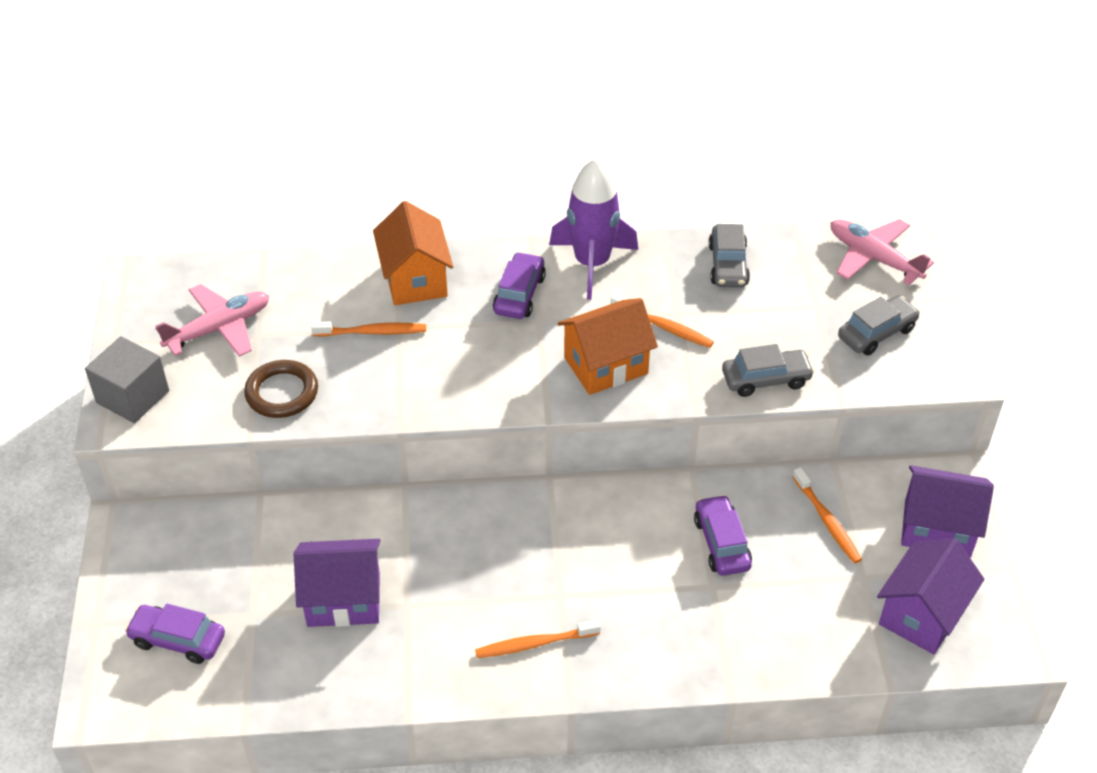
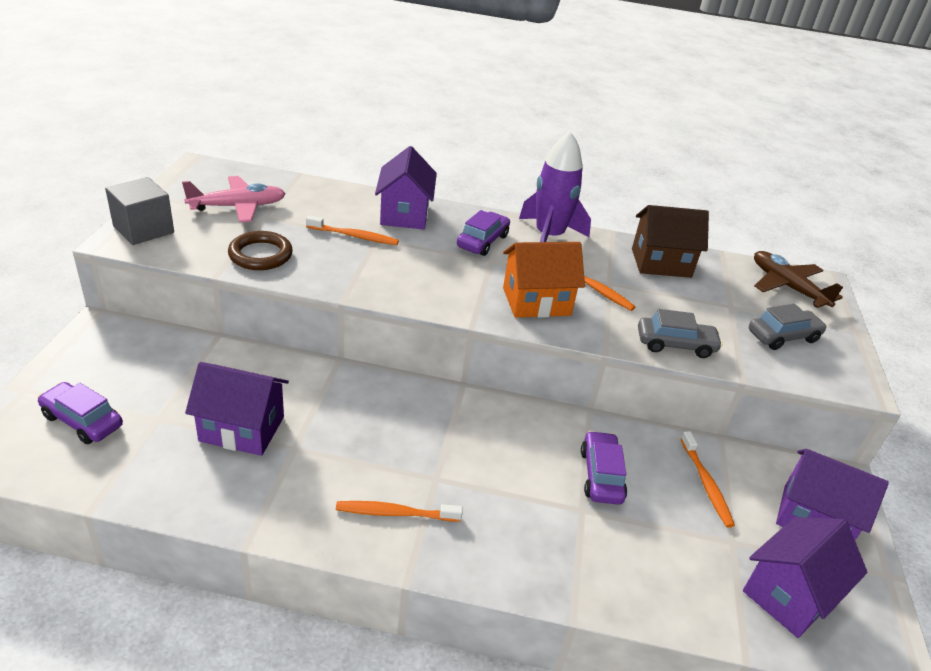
camera: 10 degrees right, 10 degrees down
(415, 279) = (404, 214): orange house -> purple house
(728, 265) = (661, 263): grey car -> brown house
(873, 258) = (787, 286): pink plane -> brown plane

